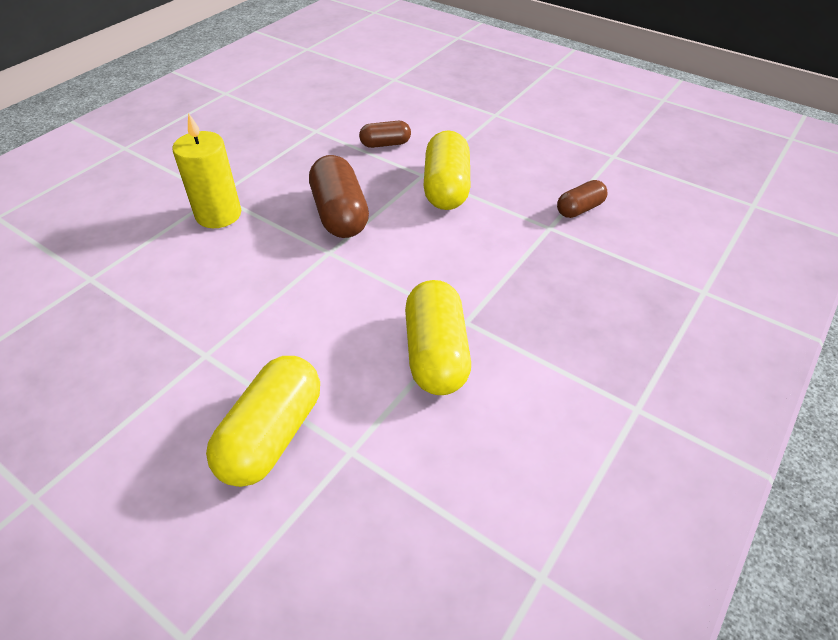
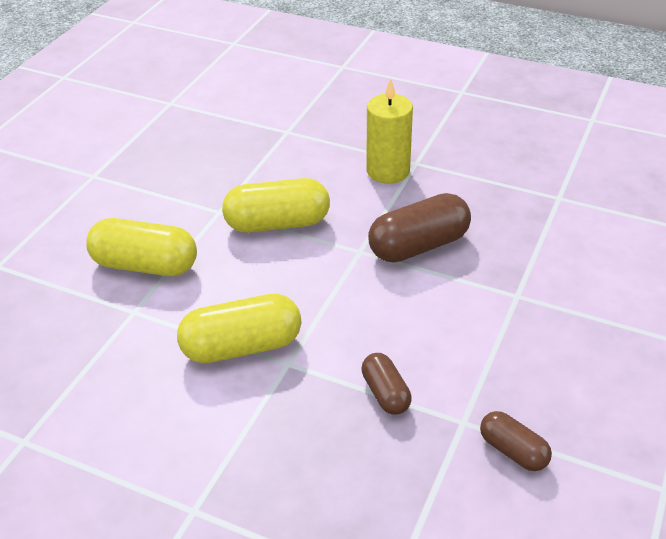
camera: 80 degrees right, 5 degrees down
(385, 144) = (562, 255): brown capsule -> brown capsule (385, 393)
(446, 188) = (500, 319): yellow capsule -> yellow capsule (277, 223)

